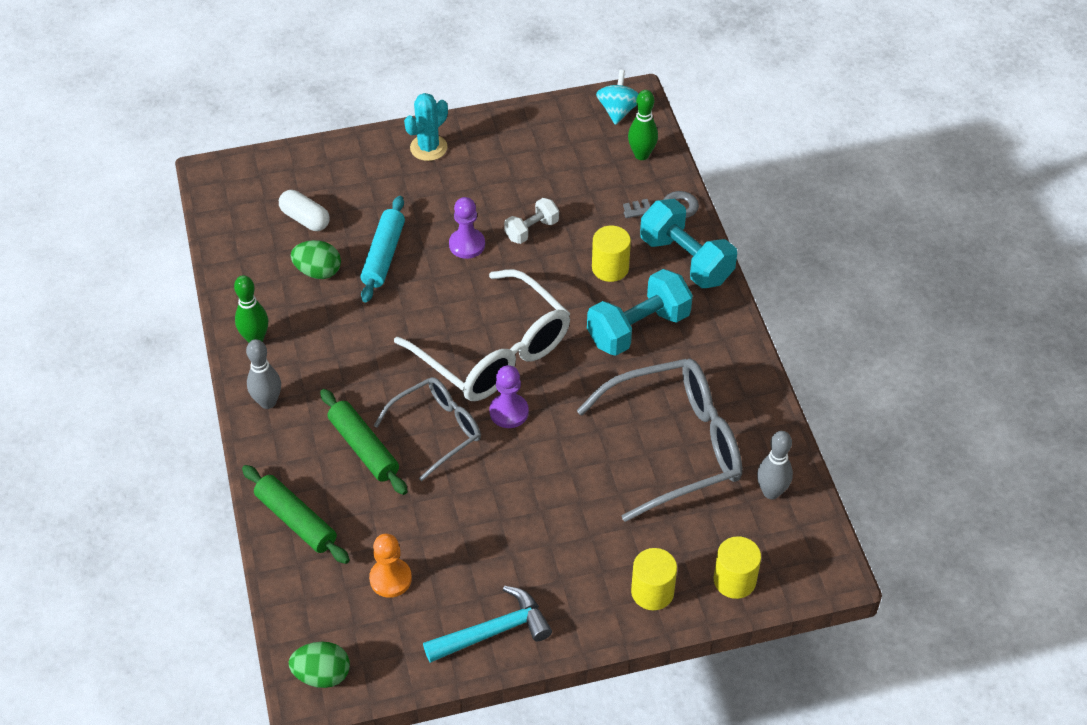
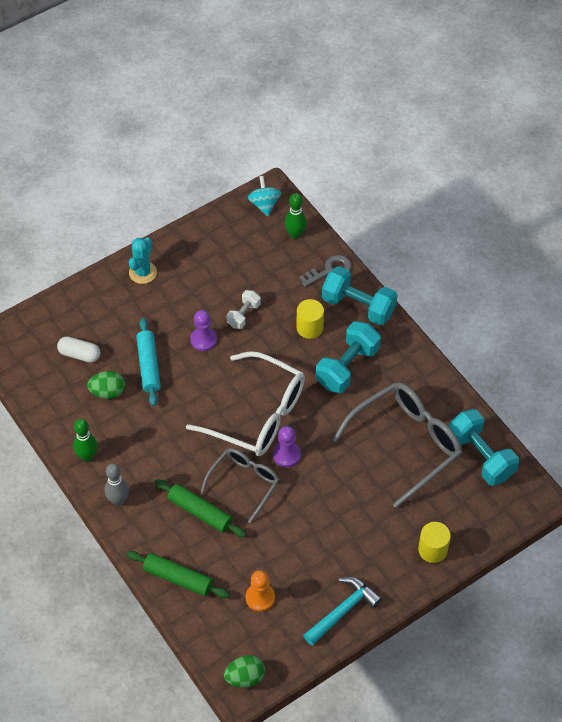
camera: 20 degrees left, 5 degrees up
(734, 580) = (481, 524): yellow cylinder -> none
(771, 492) = (480, 456): grey bowling pin -> turquoise dumbbell

